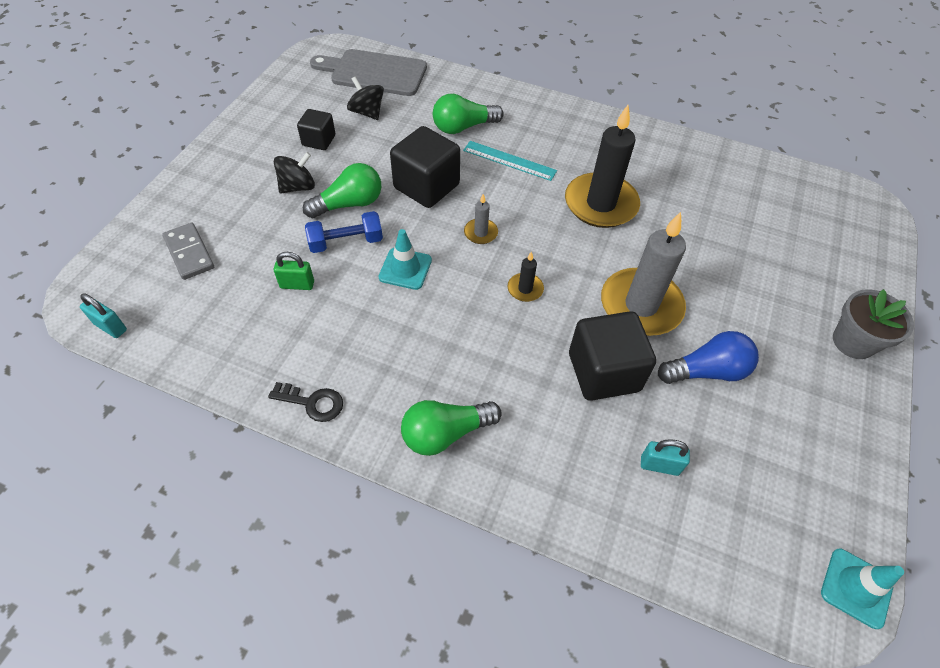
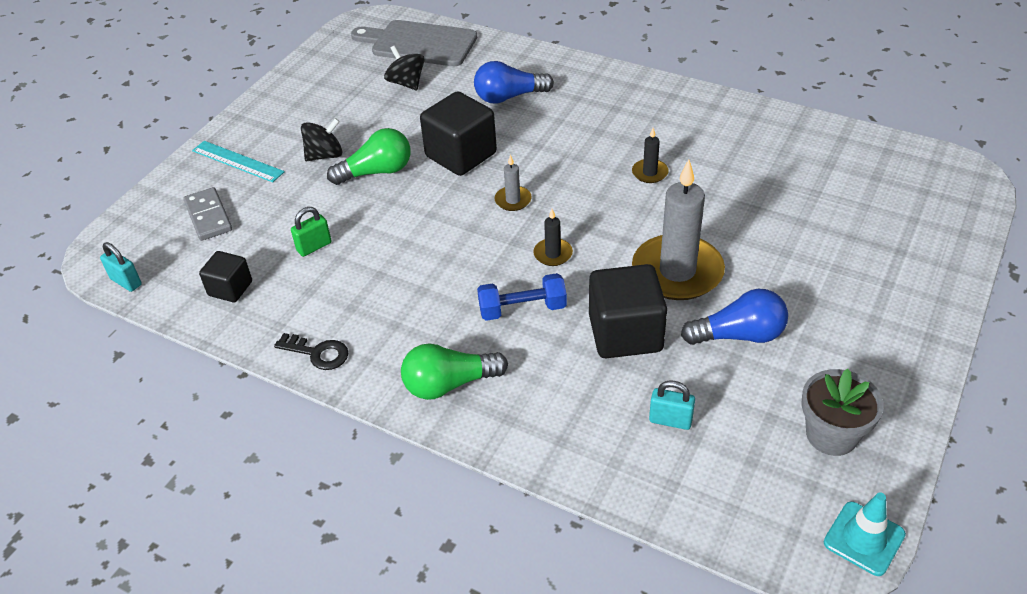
camera: 10 degrees right, 10 degrees down
(297, 285) = (314, 247): green padlock -> green padlock turned 45 degrees counterclockwise
(319, 140) = (352, 111): black cube -> black cube (230, 288)
(346, 242) = (369, 208): blue dumbbell -> blue dumbbell (522, 309)
(405, 269) = (428, 233): turquoise traffic cone -> none
(463, 127) = (509, 97): green light bulb -> blue light bulb
(509, 160) = (555, 130): turquoise ruler -> turquoise ruler (237, 161)
(600, 204) = (650, 173): black candle -> black candle, size x0.44
(853, 342) = (912, 311): grey flower pot -> grey flower pot (831, 435)

